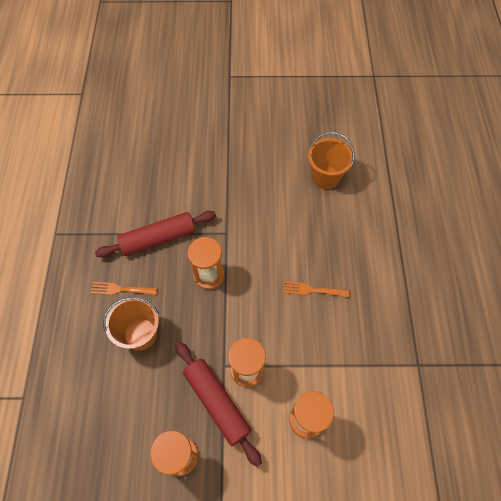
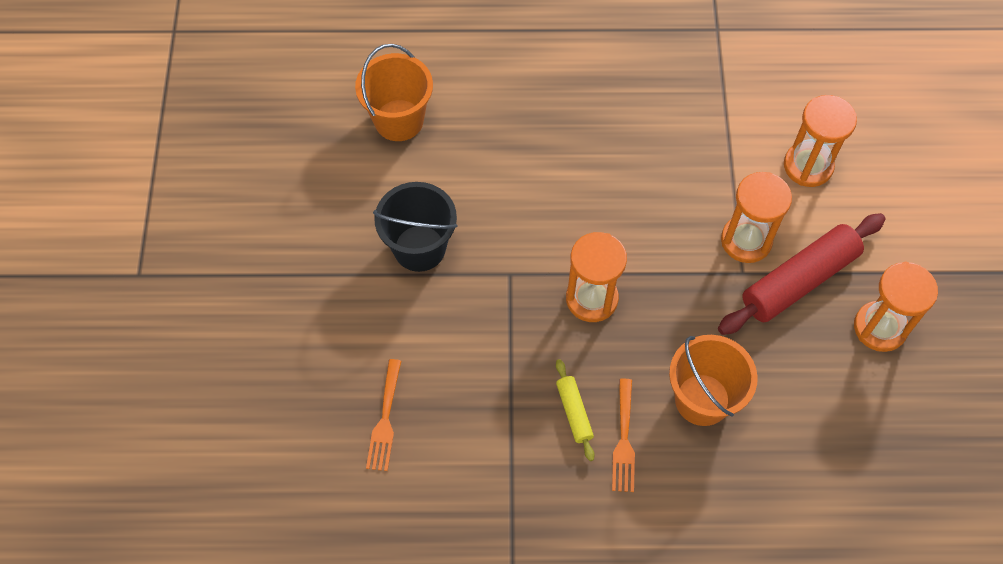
camera: 90 degrees left, 0 degrees up
(140, 264) = (574, 412): none -> yellow rolling pin
(158, 238) = (521, 385): red rolling pin -> none
(243, 189) = (419, 248): none -> black bucket
(312, 290) = (611, 150): orange fork -> orange fork (385, 420)

